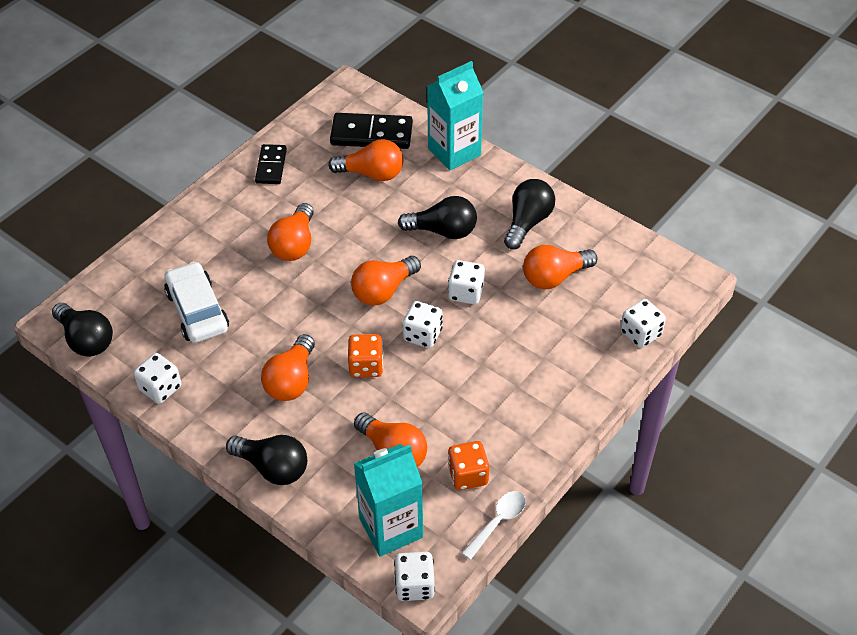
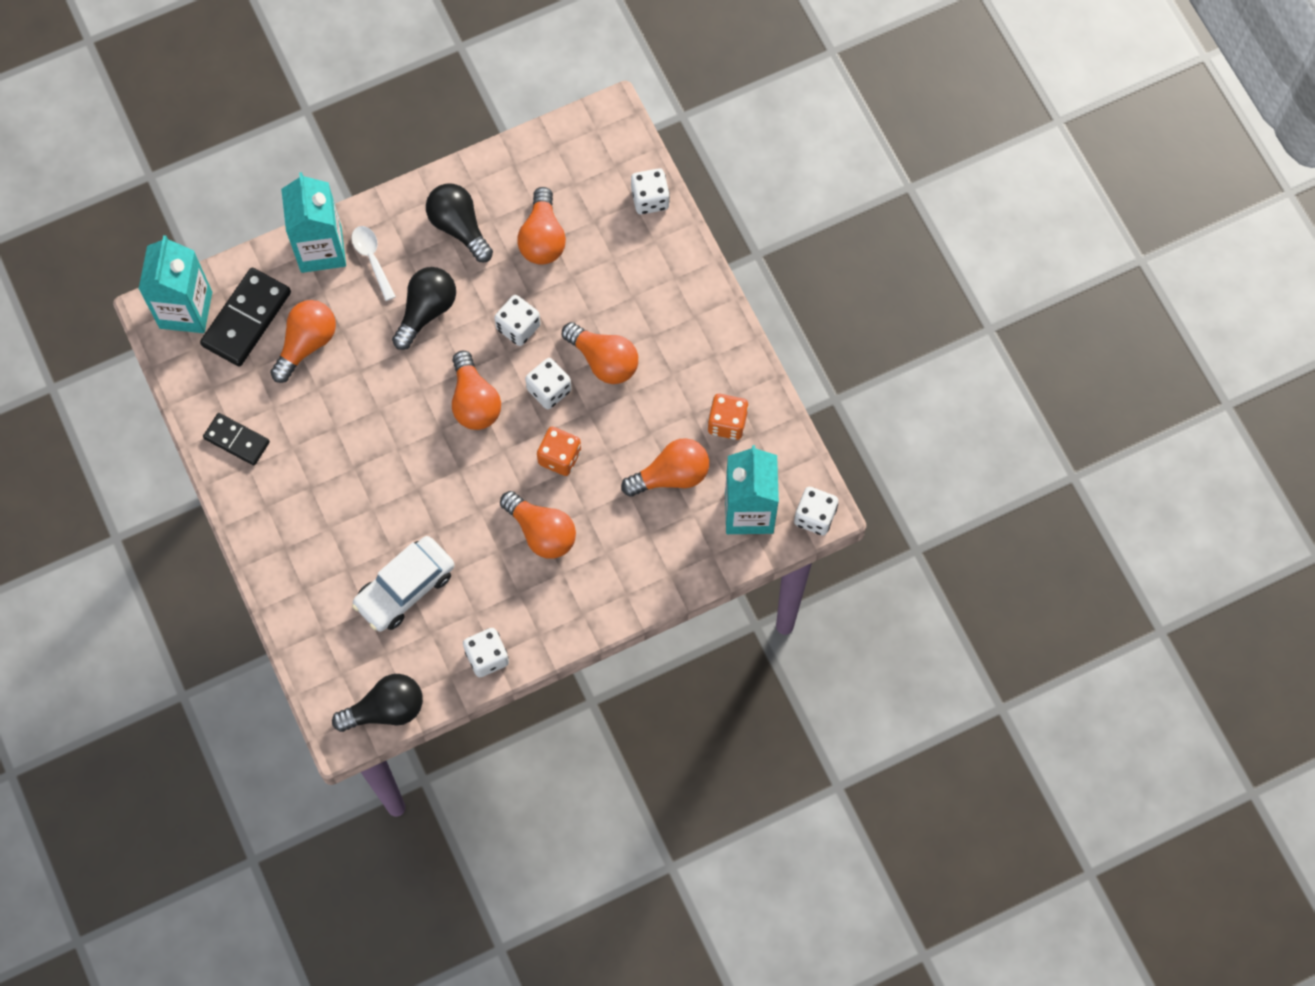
camera: 65 degrees left, 20 degrees up
(197, 311) = (405, 588): white car -> white car turned 45 degrees counterclockwise
(272, 468) = (634, 587): black light bulb -> none
(294, 244) = (365, 461): orange light bulb -> orange light bulb (603, 360)
(358, 101) = (186, 310): none -> turquoise carton
(498, 522) = (787, 420): white spoon -> white spoon (372, 259)

